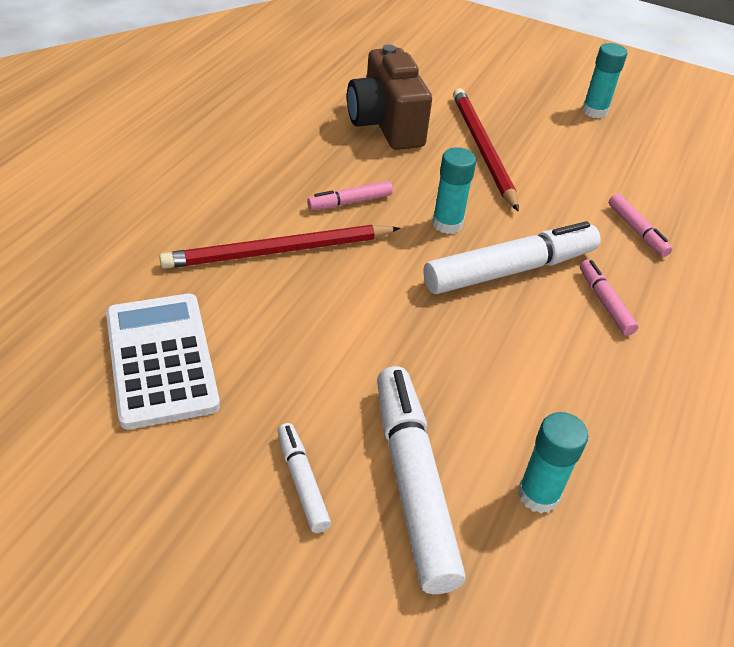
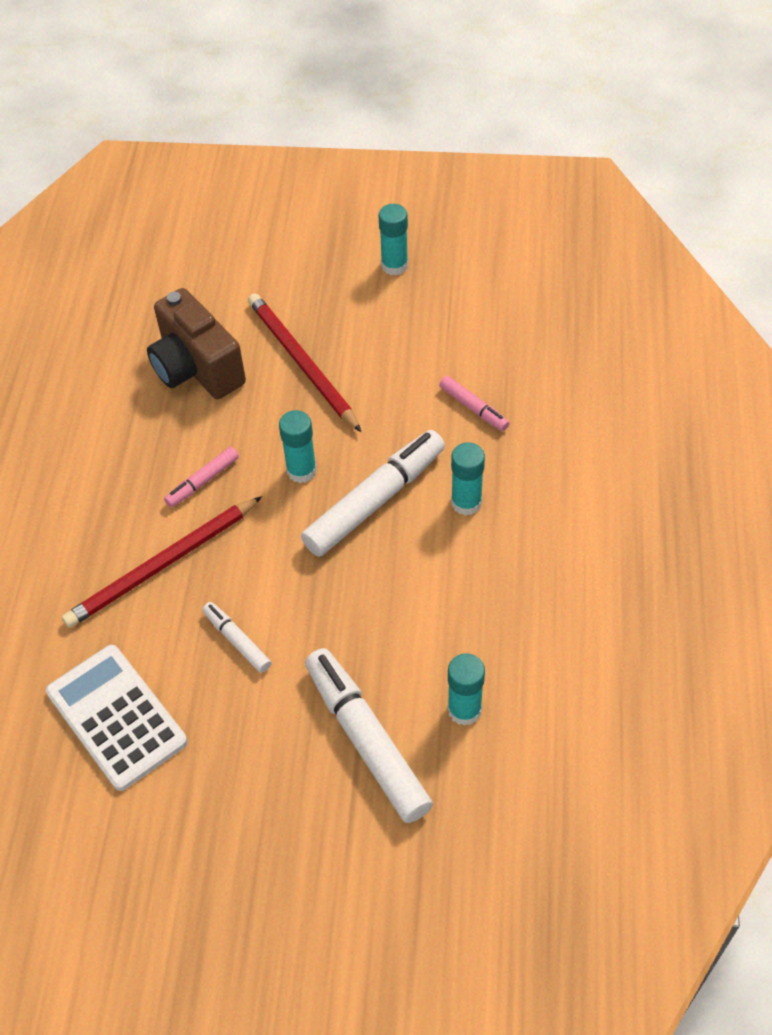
camera: 15 degrees left, 10 degrees up
(302, 482) = (282, 775): white marker -> white marker (237, 641)
(604, 302) = (466, 502): pink marker -> turquoise glue stick

